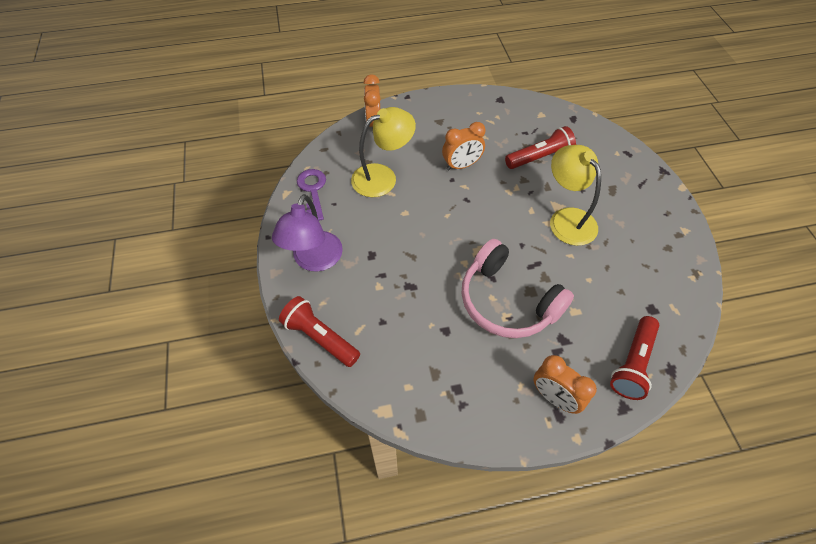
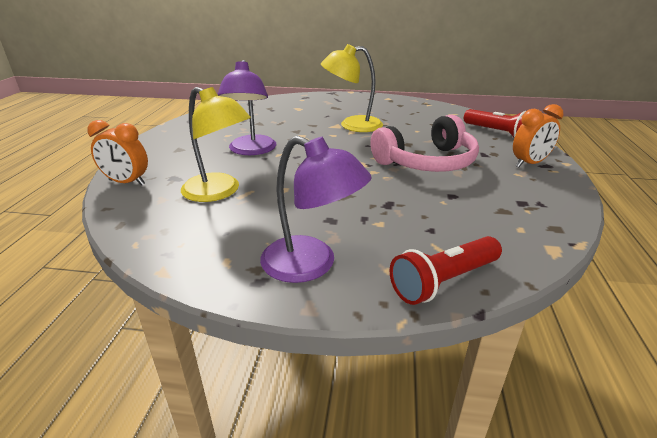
camera: 70 degrees left, 25 degrees down
(313, 190) = (185, 246): purple key -> none
(382, 177) = (219, 192): yellow lamp -> yellow lamp turned 135 degrees clockwise
(461, 165) = (251, 150): orange clock -> purple lamp
(539, 158) = (278, 121): red flashlight -> none

